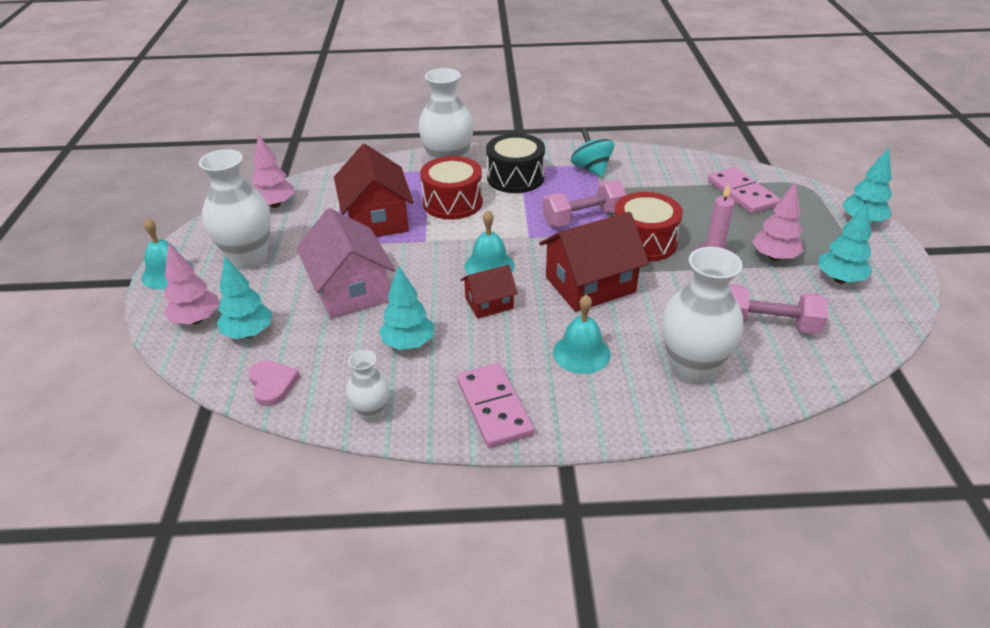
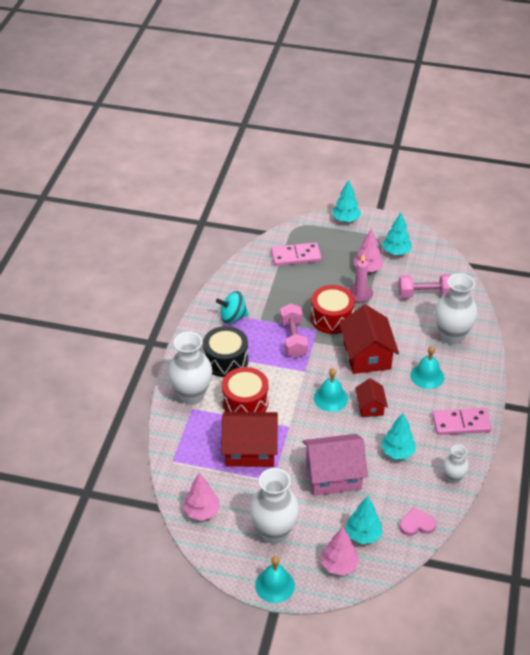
camera: 75 degrees left, 5 degrees up
(768, 324) = (425, 294): pink dumbbell -> pink dumbbell turned 60 degrees clockwise

